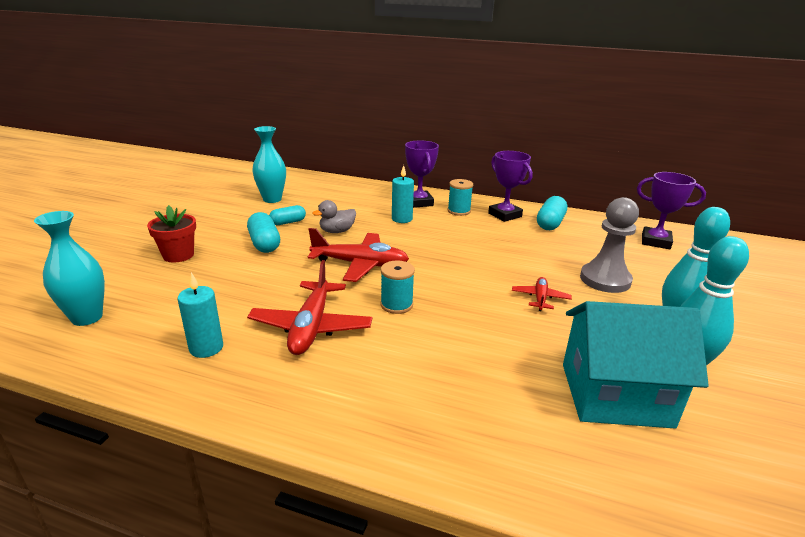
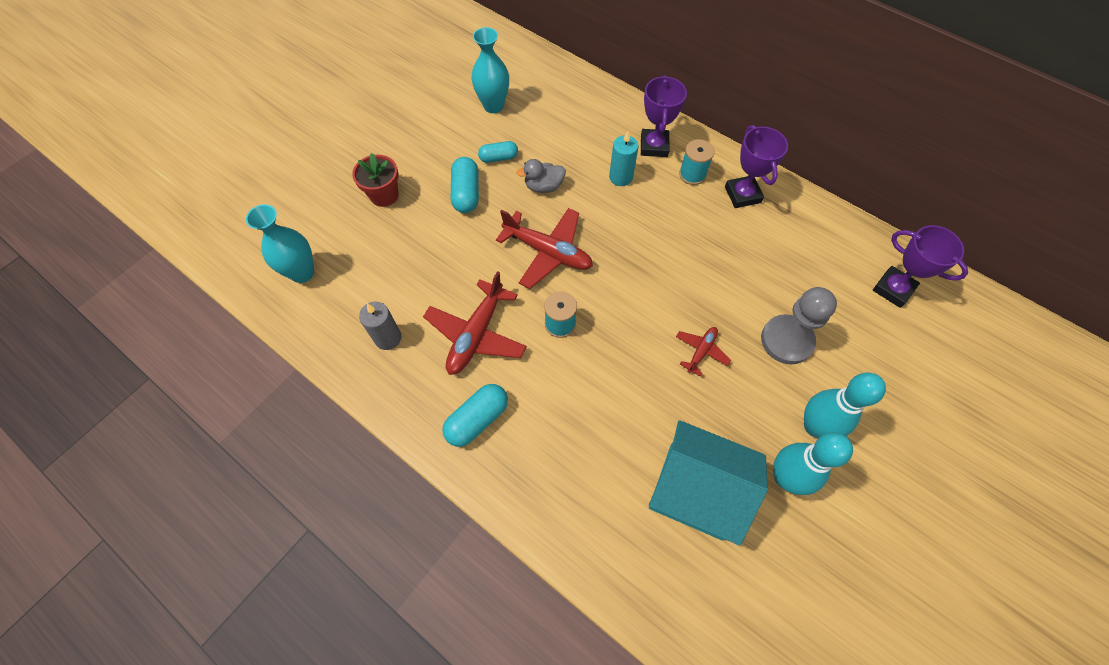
camera: 20 degrees right, 35 degrees up
(206, 348) = (388, 338): turquoise candle -> grey candle
(550, 223) = (787, 224): turquoise capsule -> turquoise capsule (477, 419)

